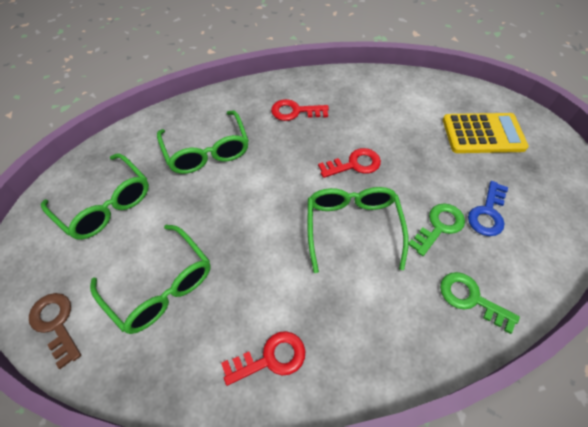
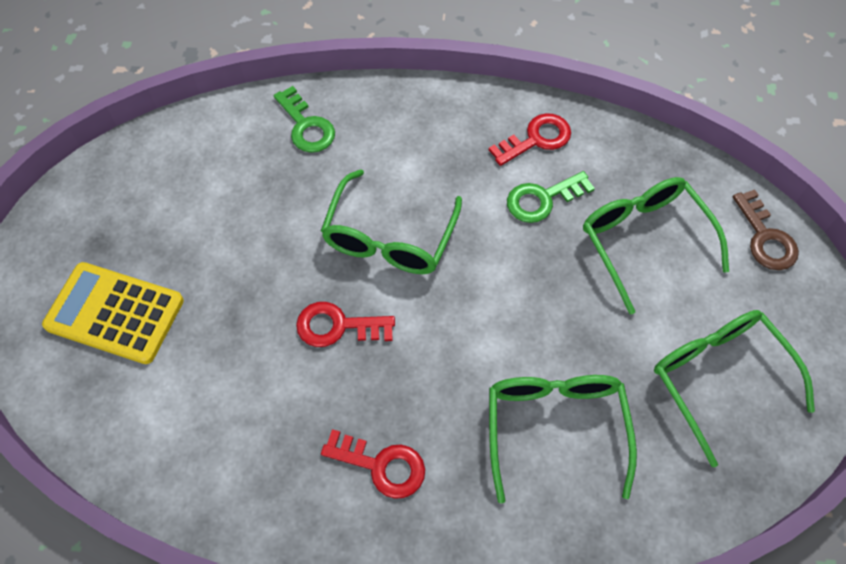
camera: 160 degrees left, 5 degrees up
(270, 358) = (536, 139): red key -> red key turned 150 degrees clockwise
(439, 226) = (283, 205): green key -> green key (542, 199)
(487, 213) = (212, 201): blue key -> none

